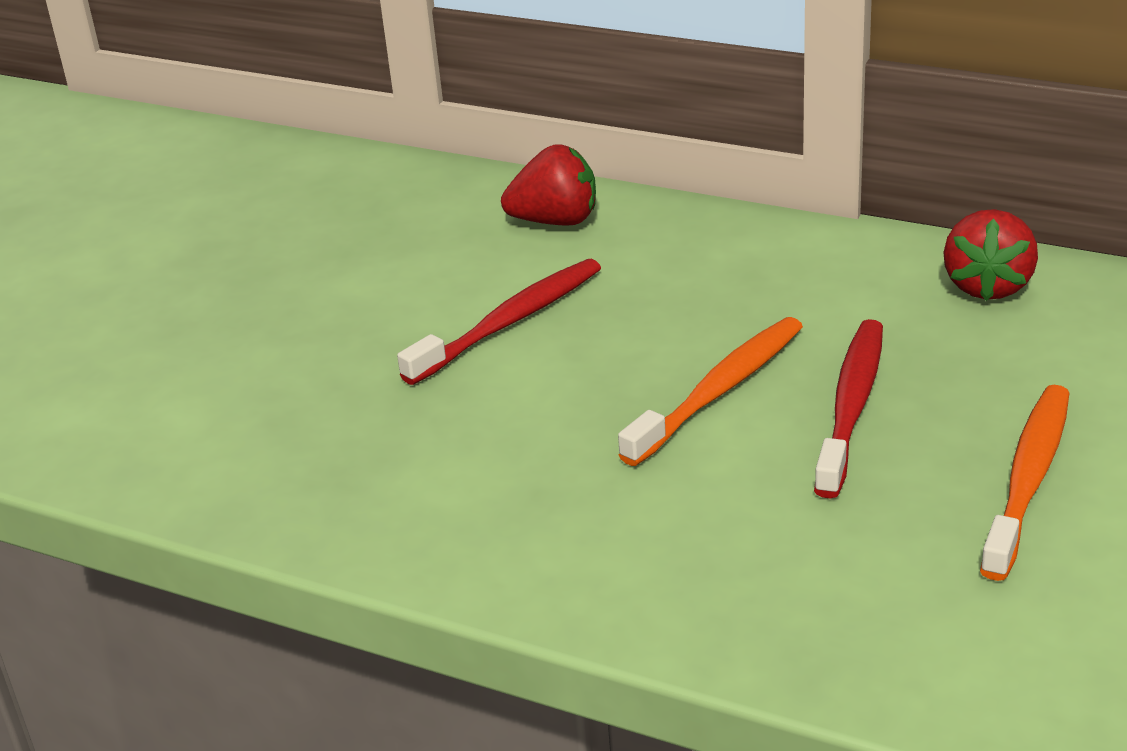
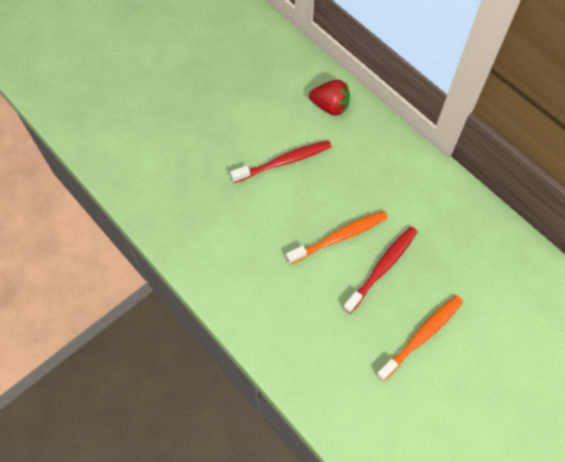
camera: 20 degrees right, 30 degrees up
(987, 286) = (473, 224): red strawberry -> none

